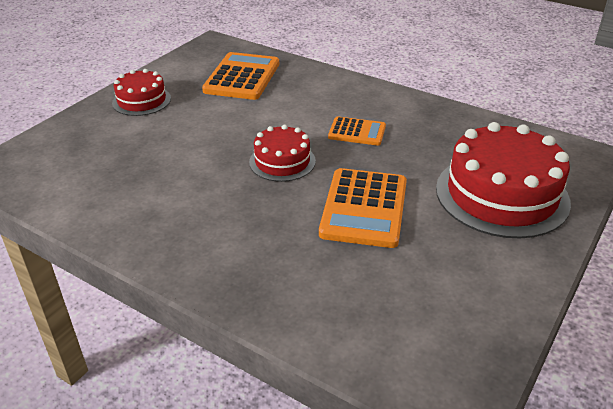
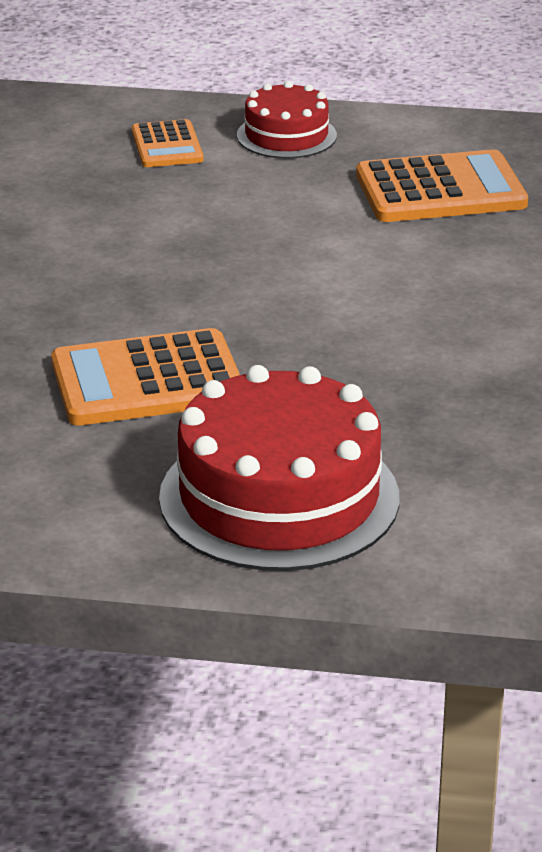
camera: 65 degrees right, 5 degrees down
(282, 161) = (216, 288): red cake -> none
(357, 132) = (358, 331): orange calculator -> orange calculator (167, 145)

